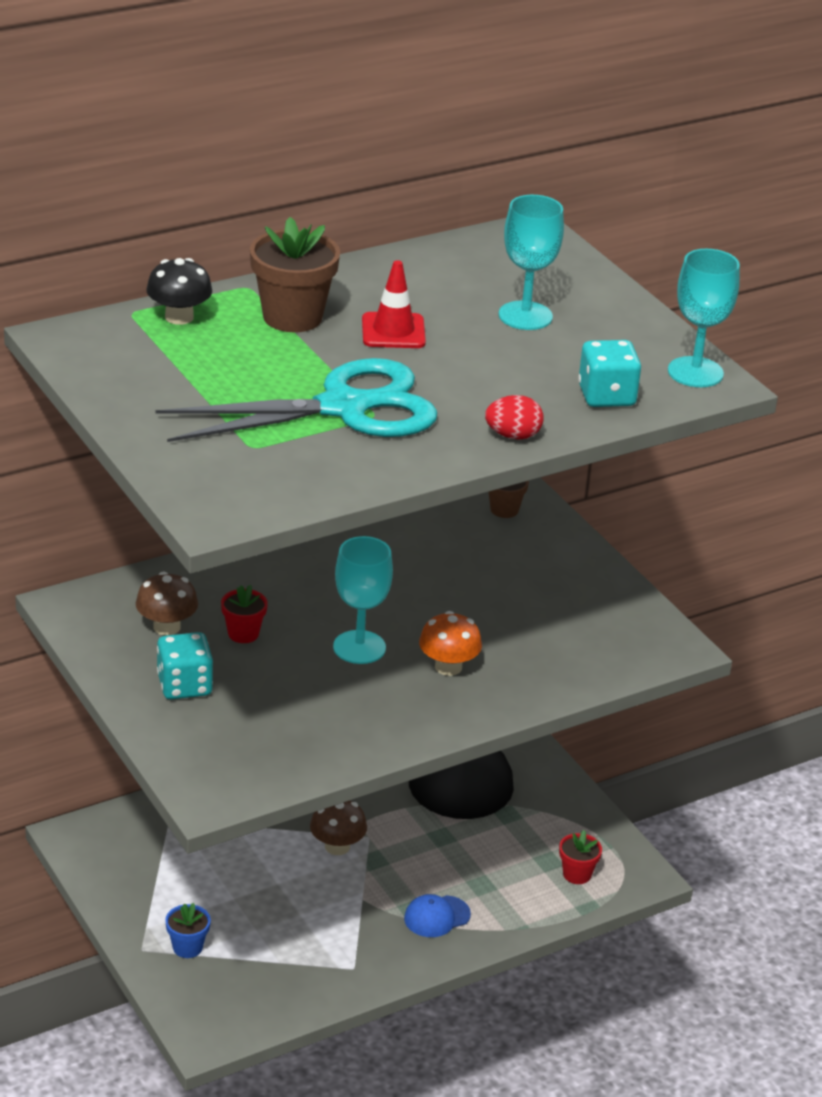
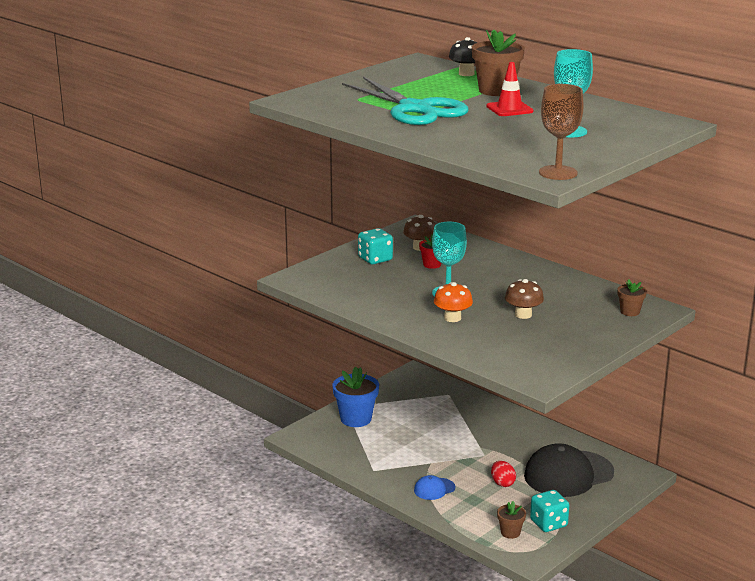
camera: 75 degrees right, 10 degrees down
(187, 947) = (356, 419): blue flower pot -> blue flower pot, size x1.84
(337, 846) = (468, 446): brown mushroom -> brown mushroom (523, 315)
(437, 916) = (434, 489): blue cap -> blue cap turned 75 degrees counterclockwise
(513, 435) = (428, 141): red egg -> red egg (502, 483)
(577, 874) = (510, 532): red flower pot -> brown flower pot
(606, 396) = (499, 156): turquoise dice -> turquoise dice (548, 523)
(695, 372) = (558, 173): turquoise goblet -> brown goblet

